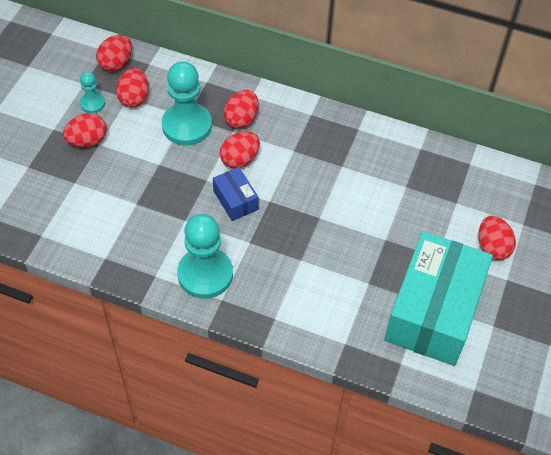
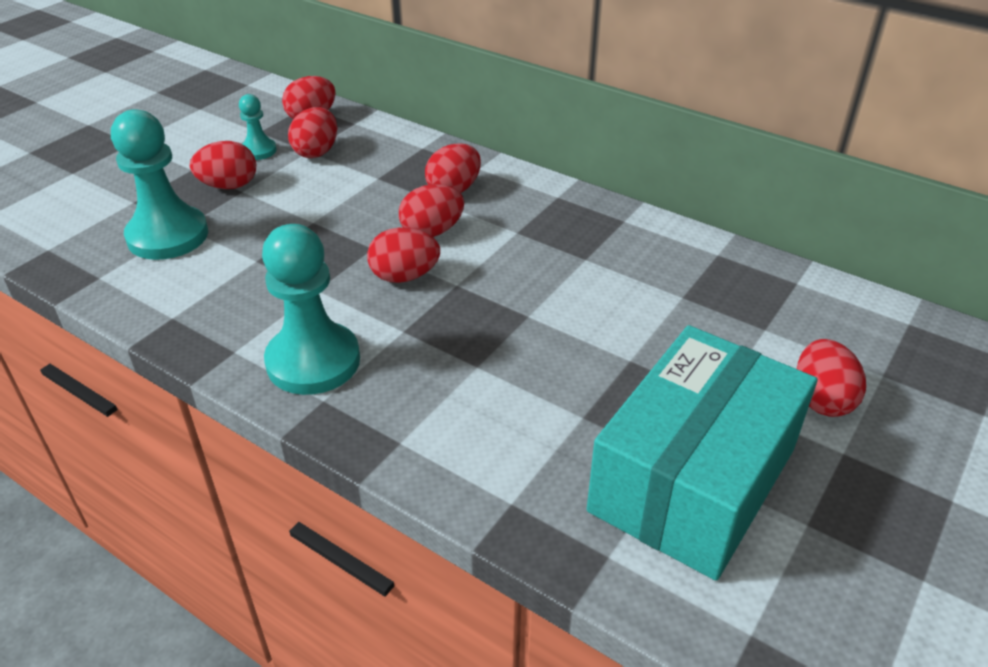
camera: 15 degrees right, 15 degrees down
(187, 125) = (373, 187): turquoise pawn -> turquoise pawn (168, 236)
(235, 200) = (404, 276): blue box -> red egg

